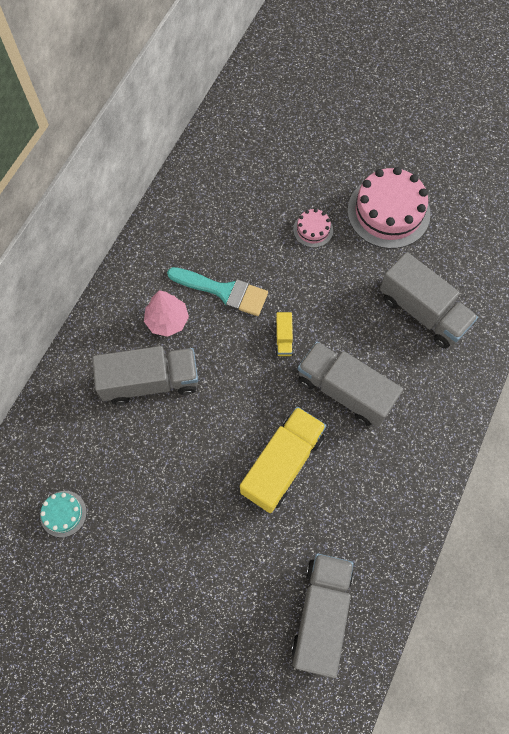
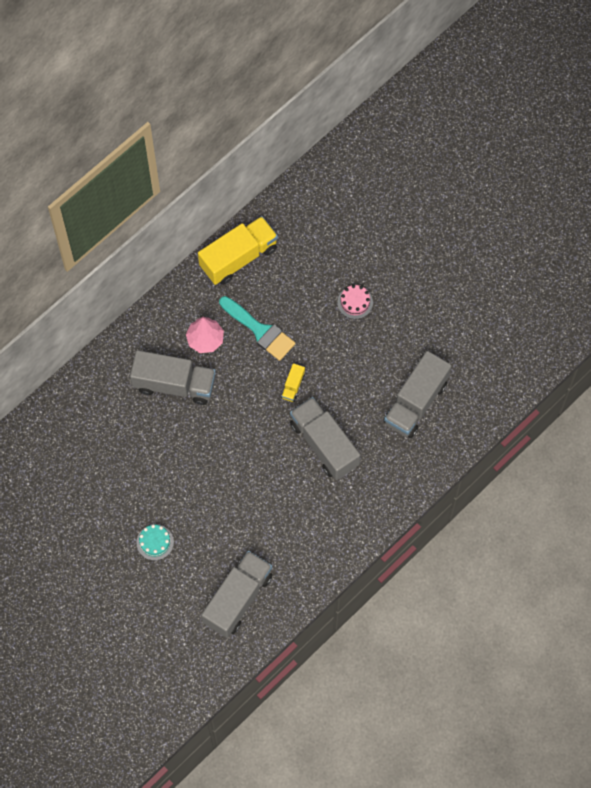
camera: 20 degrees right, 0 degrees up
(63, 513) = (74, 462): turquoise cake -> turquoise cake (155, 542)
(282, 464) = (252, 483): yellow truck -> yellow truck (238, 258)
(388, 212) = (426, 308): pink cake -> none
(422, 312) = (415, 403): grey truck -> grey truck turned 60 degrees clockwise

